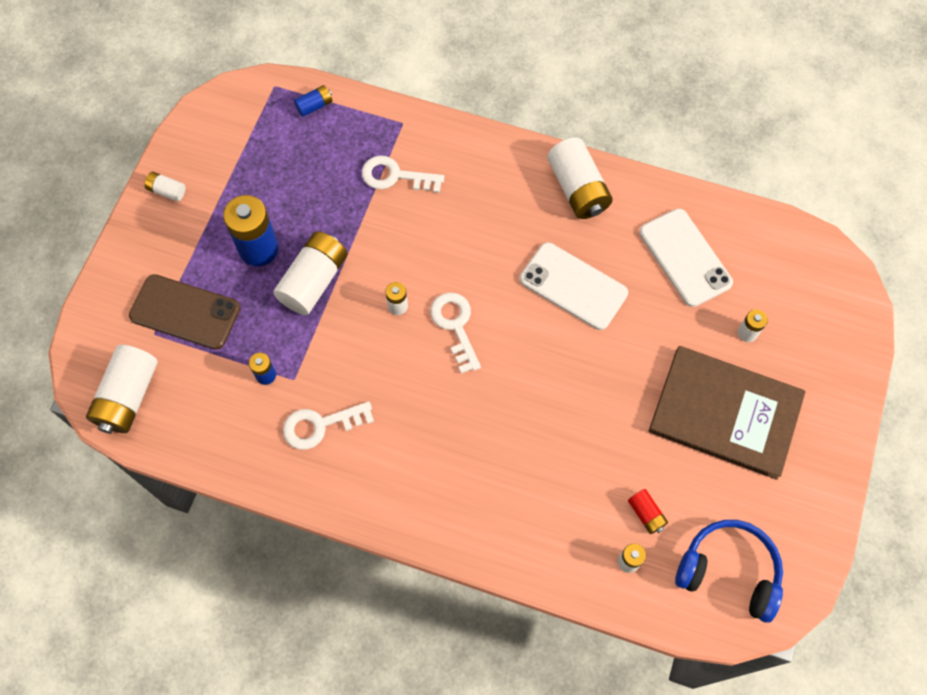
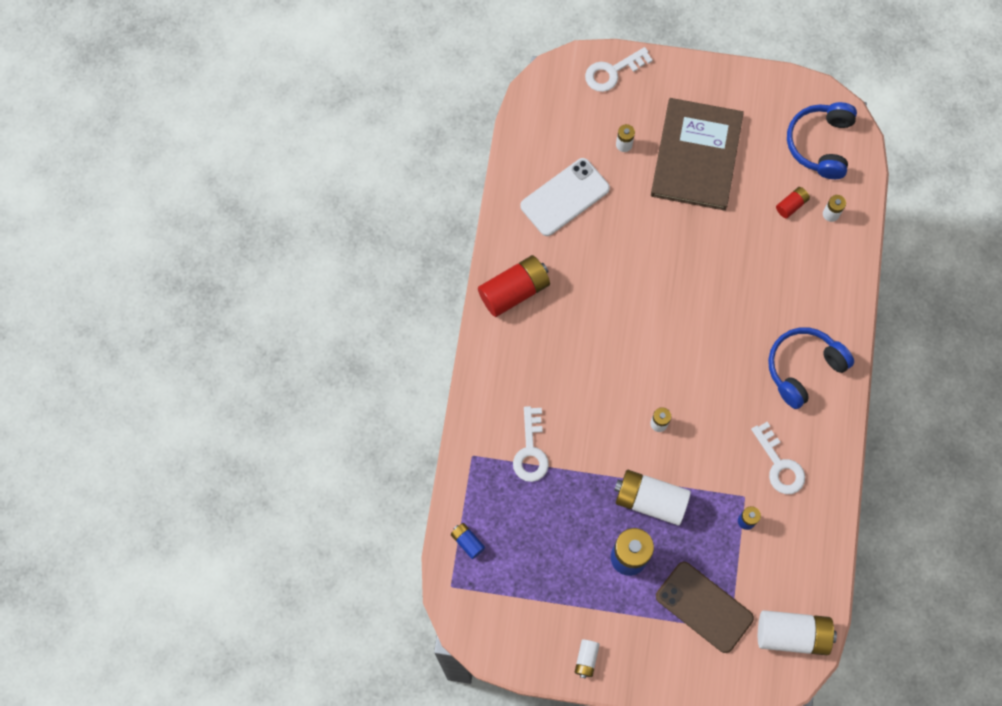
camera: 100 degrees left, 5 degrees up
(185, 312) = (704, 607): brown phone -> brown phone turned 60 degrees counterclockwise
(431, 479) = (803, 368): none -> blue headphones
(455, 326) = (667, 372): white key -> white key (612, 72)
(573, 286) = (610, 282): white phone -> none
(577, 189) = (514, 291): white battery -> red battery

